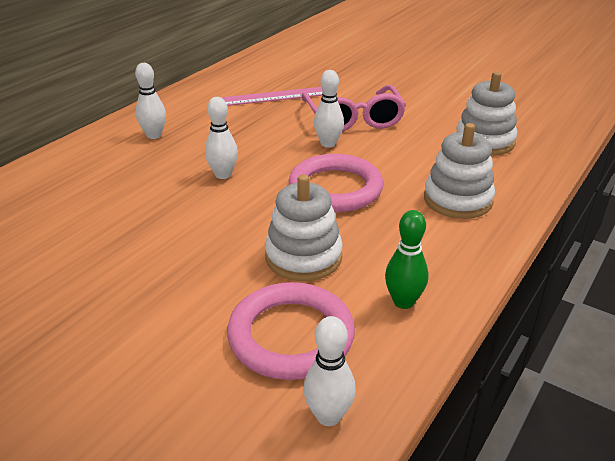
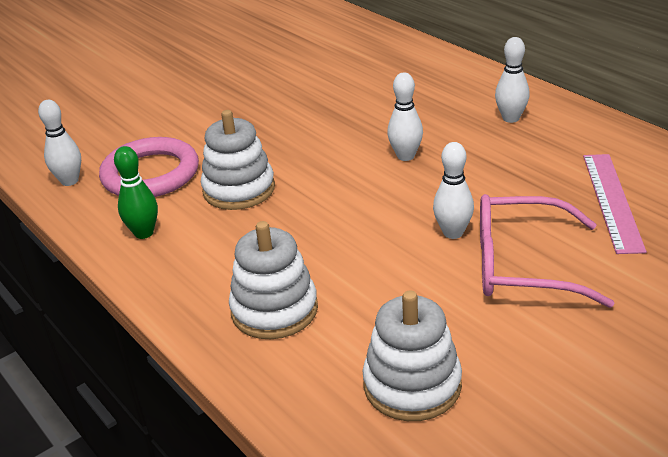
camera: 110 degrees right, 0 degrees up
(335, 188) = (344, 223): pink ring -> none

